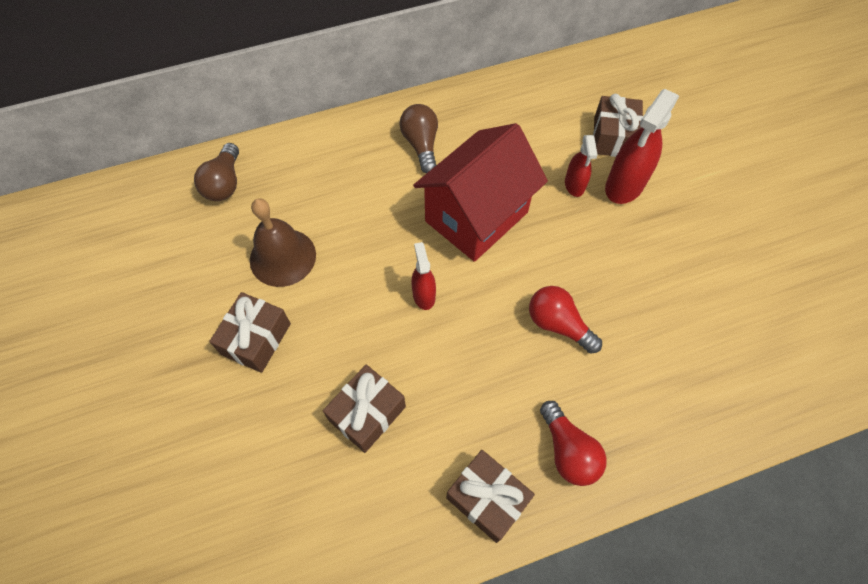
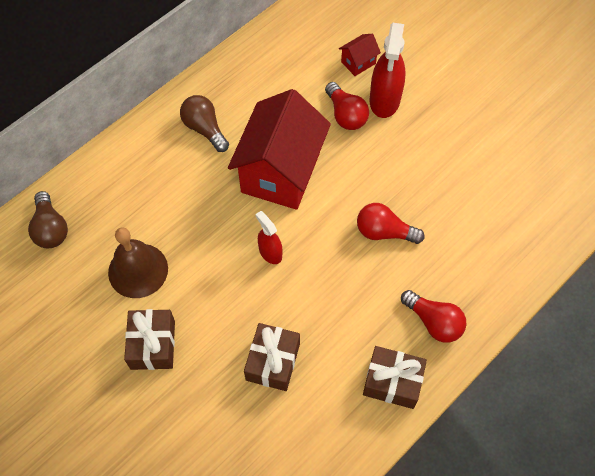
camera: 25 degrees left, 0 degrees up
(574, 185) = (346, 115): red spray bottle -> red light bulb
(613, 137) = (358, 63): brown gift -> red house

